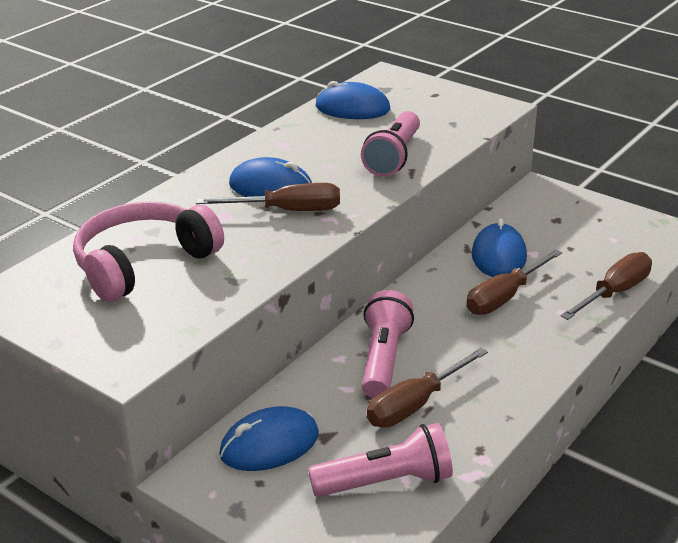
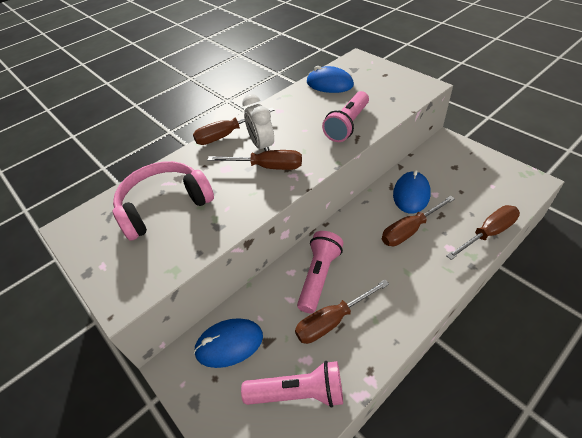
camera: 15 degrees right, 15 degrees up
(209, 177) = (226, 135): none -> brown screwdriver
(271, 187) = (262, 146): blue mouse -> white clock

